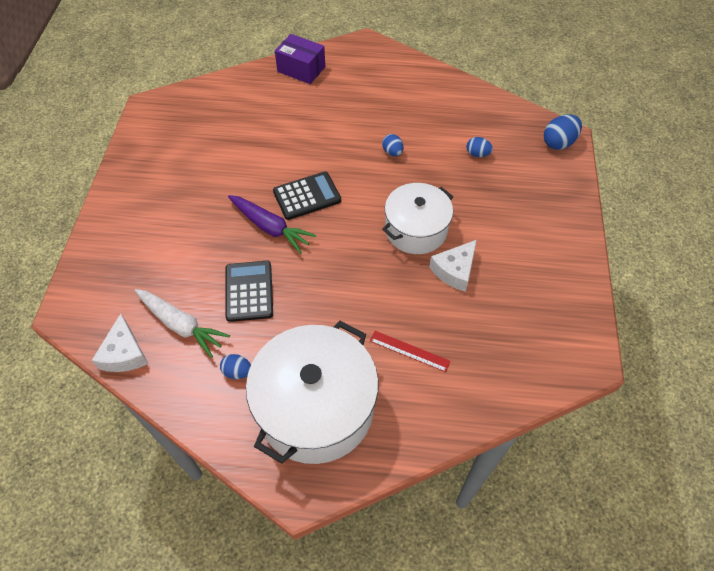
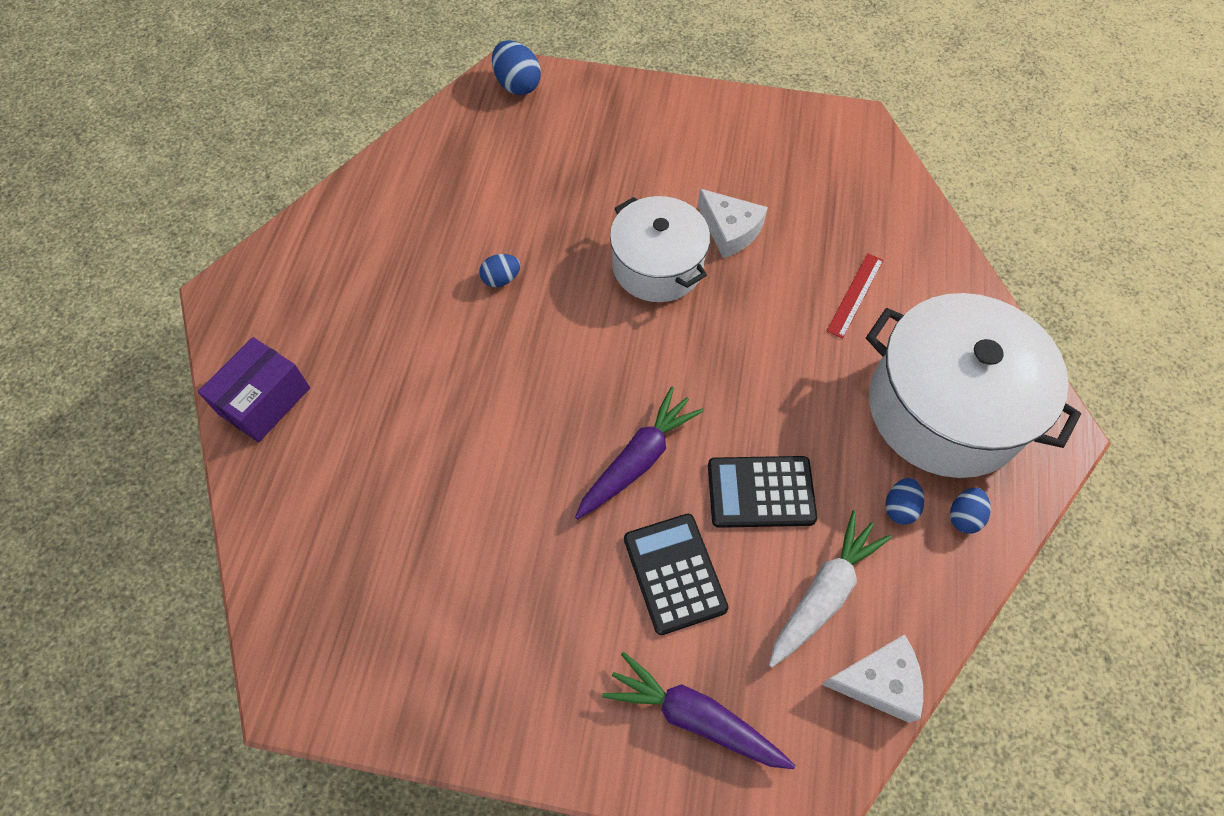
camera: 85 degrees left, 5 degrees up
(116, 261) = (695, 717): none -> purple carrot
(307, 196) = (577, 404): black calculator -> black calculator (675, 573)
(477, 154) = (523, 176): blue egg -> blue egg (963, 516)

